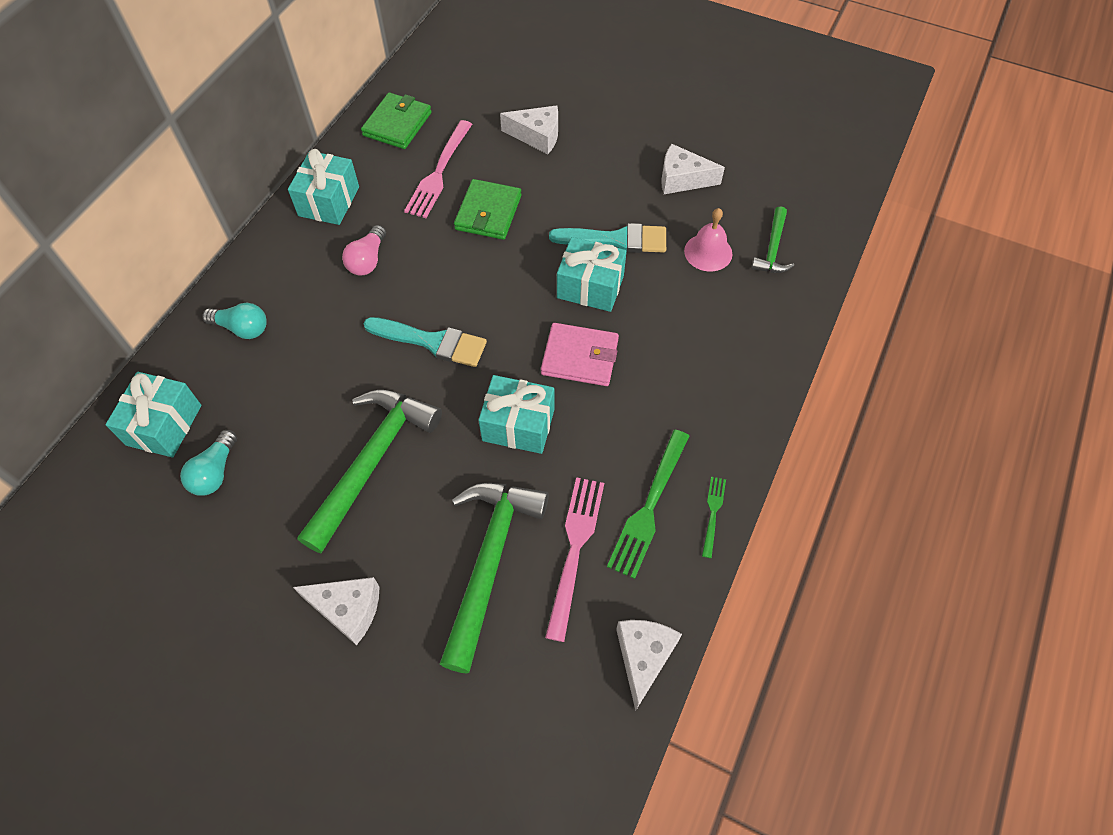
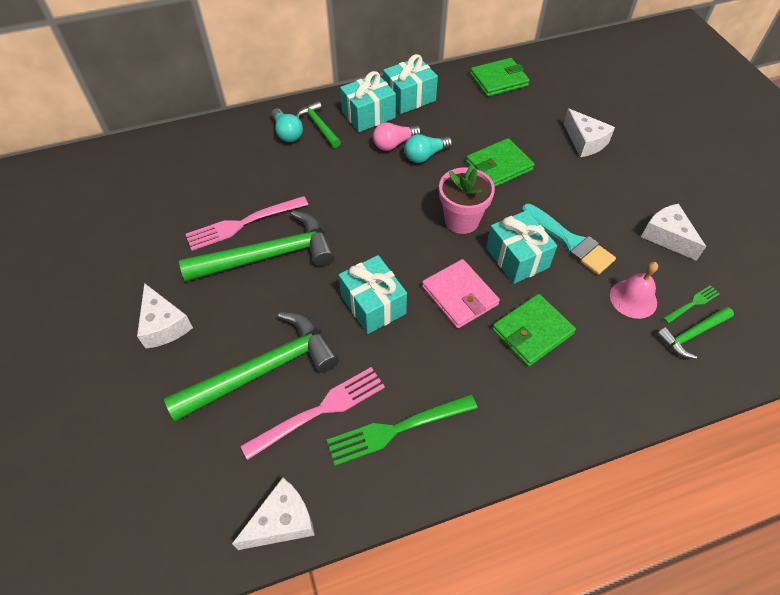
camera: 45 degrees right, 5 degrees down
(164, 425) = (196, 154): turquoise gift -> turquoise gift (368, 115)
(215, 472) = (190, 196): turquoise light bulb -> turquoise light bulb (425, 155)
(268, 296) = (319, 126): none -> green hammer
(432, 342) = (378, 216): turquoise brush -> none
(439, 172) = (494, 123): pink fork -> pink fork (243, 223)
(510, 288) = (461, 220): none -> pink flower pot
(665, 340) = (532, 331): none -> green wallet
(713, 513) = (436, 475): green fork -> green fork (692, 304)

